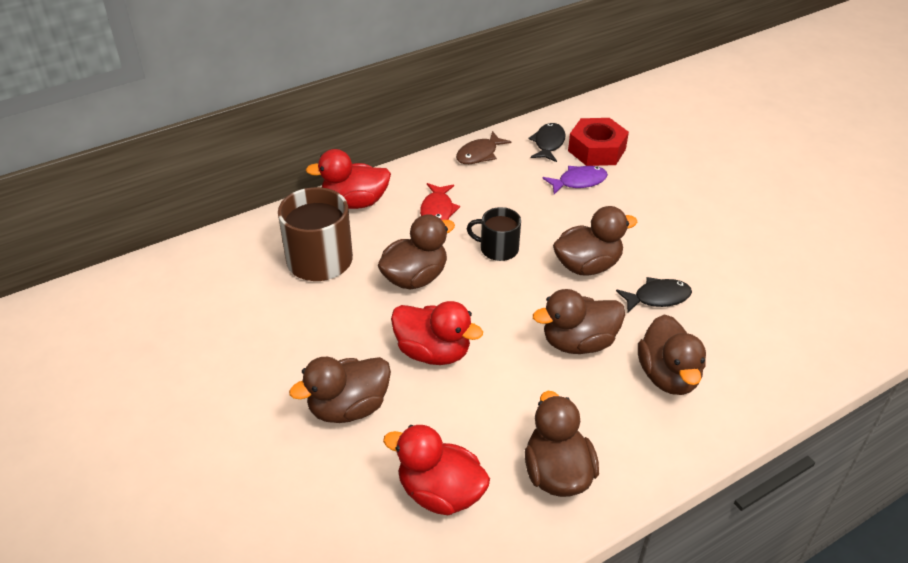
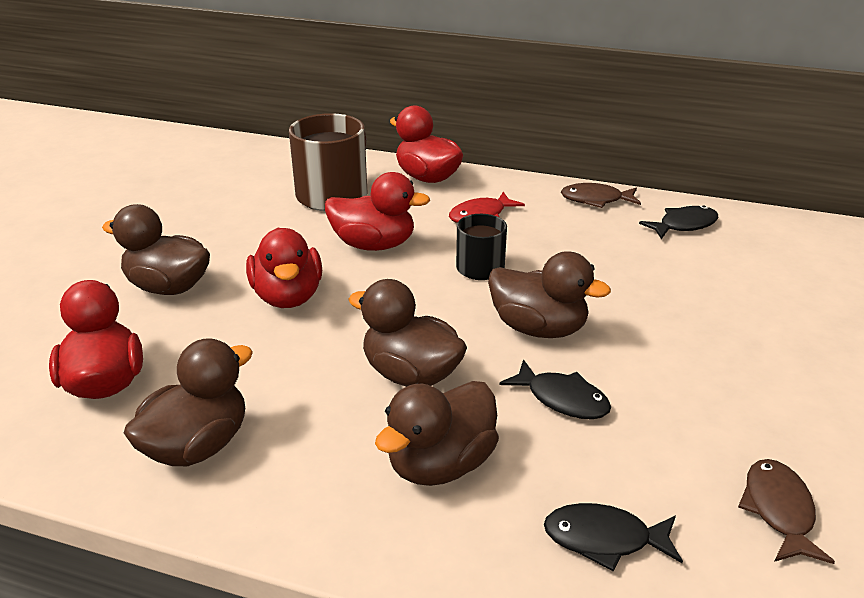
camera: 50 degrees right, 10 degrees down
(415, 278) = (374, 245): brown duck -> red duck
(578, 182) = (659, 266): purple fish -> none
(596, 150) = (731, 255): red nut -> none
(769, 350) = (604, 539): none -> black fish
(797, 283) = (778, 510): none -> brown fish

